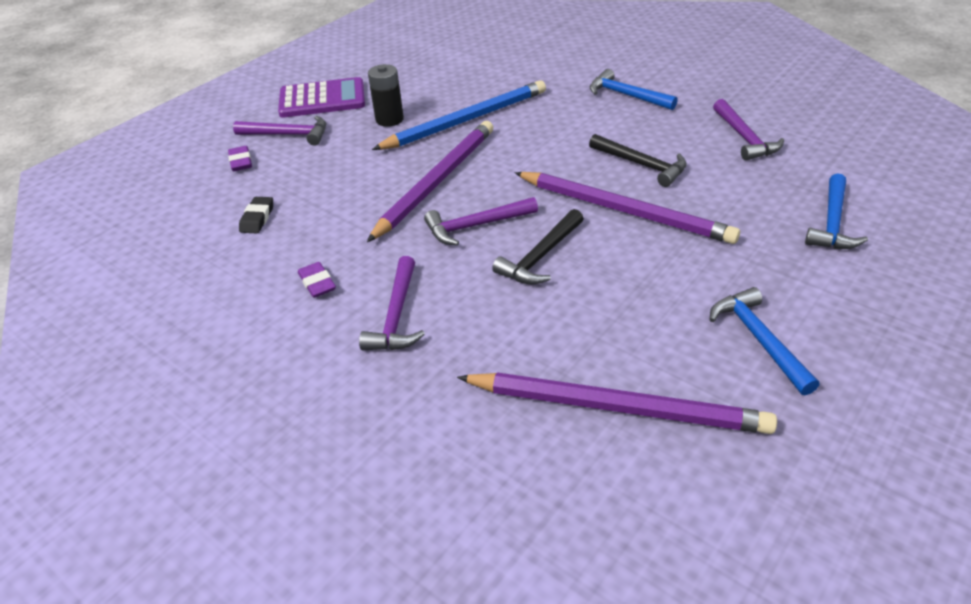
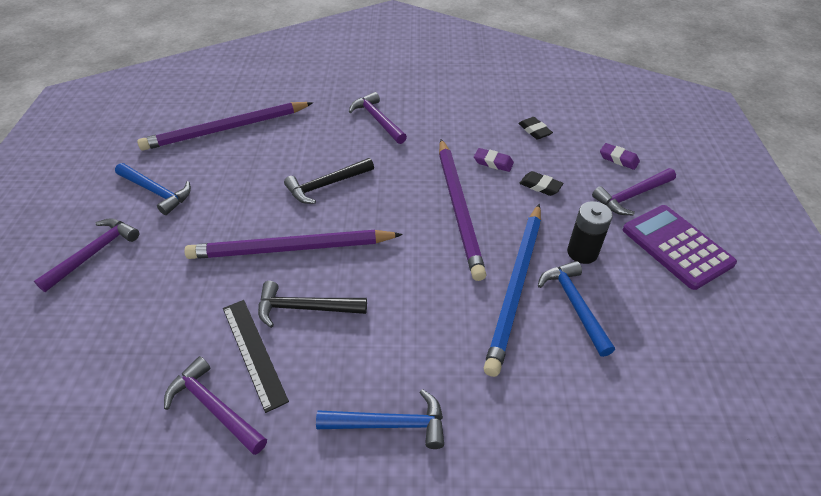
camera: 140 degrees right, 5 degrees up
(317, 283) = (441, 116): purple eraser -> purple eraser (493, 162)
(322, 99) = (676, 246): purple calculator -> purple calculator turned 105 degrees clockwise
(342, 169) = (540, 186): none -> black eraser
(475, 226) = (390, 187): purple hammer -> purple hammer (94, 253)
(540, 257) = (326, 185): black hammer -> black hammer turned 120 degrees counterclockwise
(700, 154) = (254, 352): none -> black ruler
(832, 223) = (107, 316): blue hammer -> blue hammer (574, 305)

